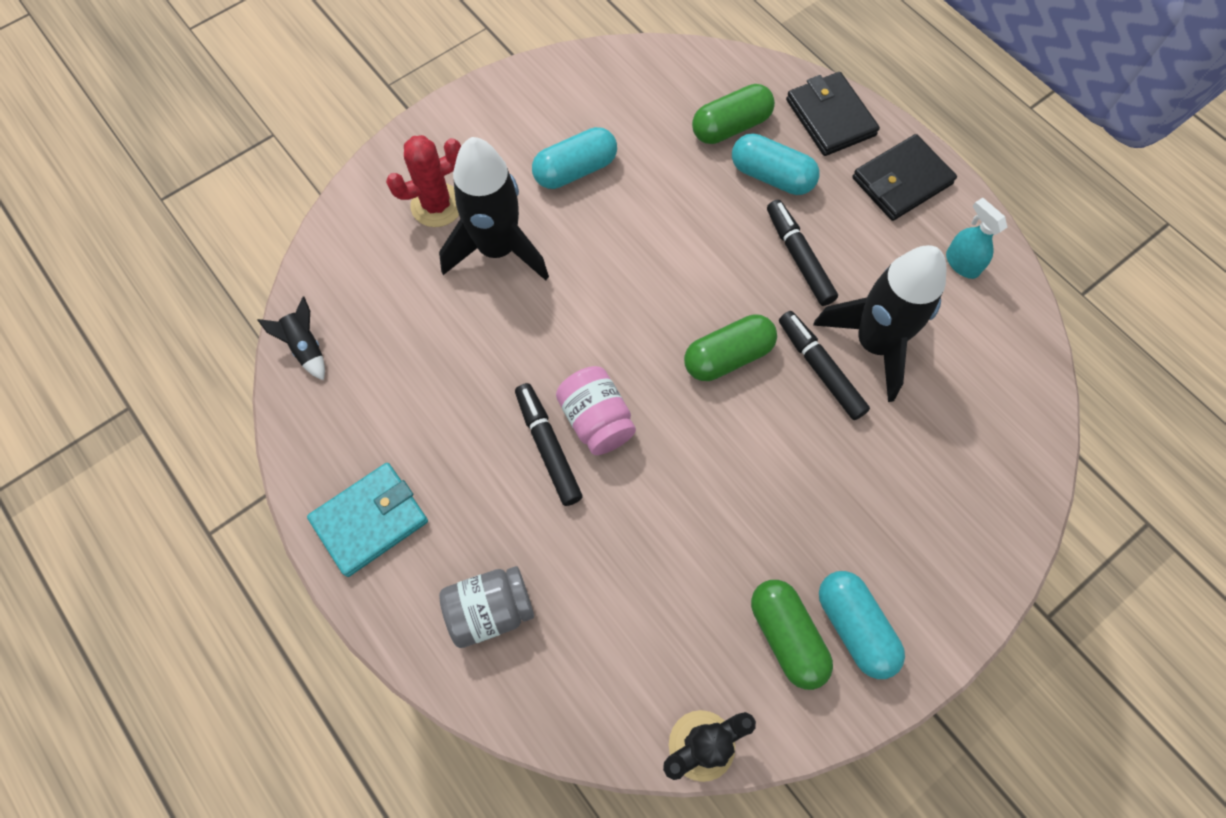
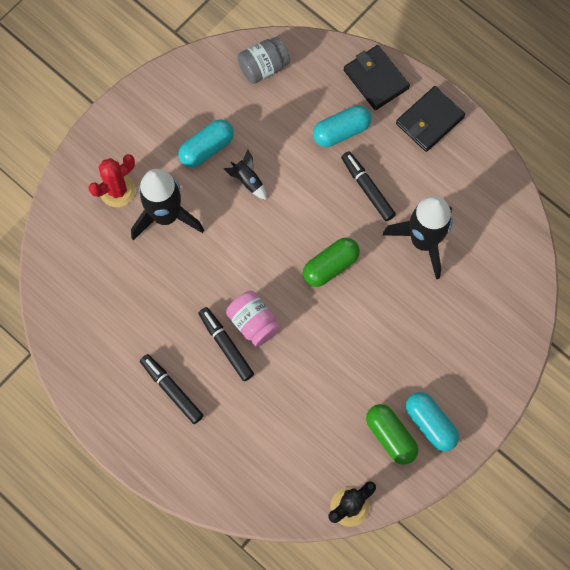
camera: 10 degrees left, 5 degrees up
(306, 347) = (54, 306): black rocket -> black rocket (247, 180)
(370, 520) = (124, 411): turquoise wallet -> none
(490, 610) = (210, 452): grey jar -> grey jar (263, 67)
(730, 126) = (308, 97): green capsule -> none
(771, 176) = (341, 131): turquoise capsule -> turquoise capsule turned 45 degrees counterclockwise
(820, 369) = (390, 264): black marker -> black marker (172, 390)
(961, 263) = (474, 175): turquoise spray bottle -> none

